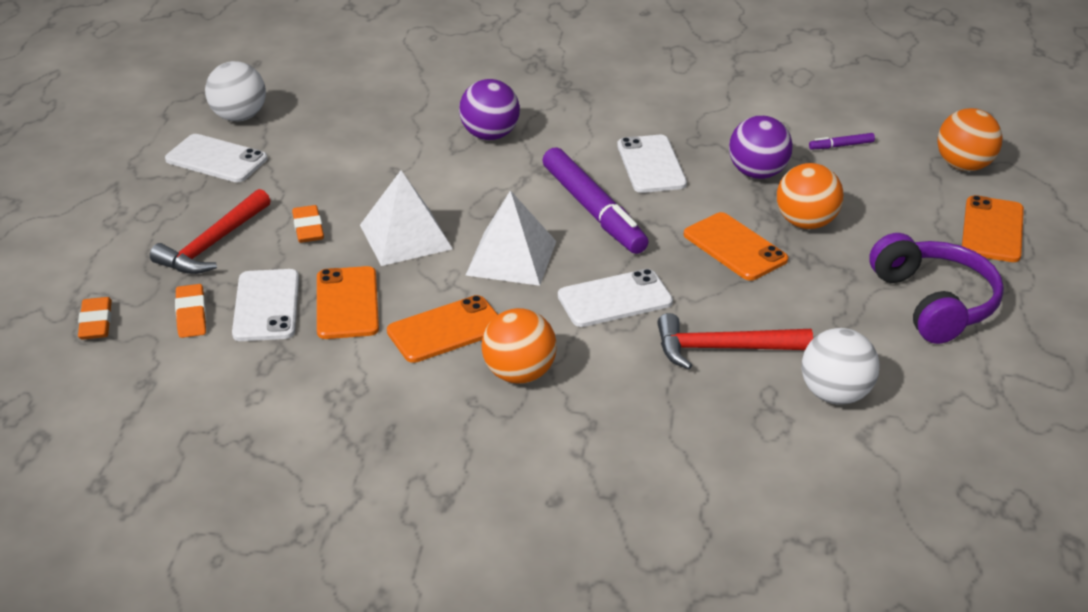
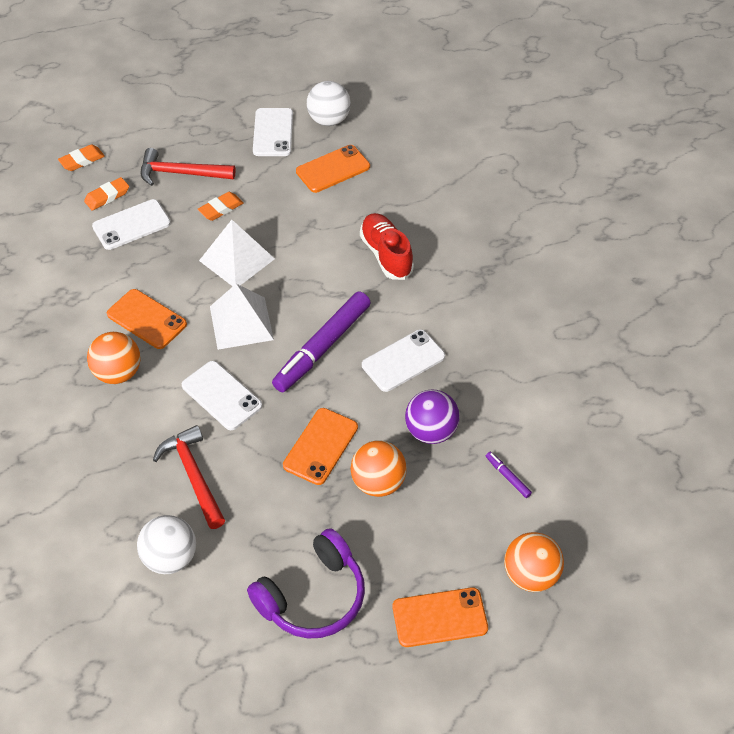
camera: 65 degrees right, 15 degrees up
(347, 303) = (151, 261): orange phone -> orange phone (333, 169)
(490, 135) = (386, 254): purple ball -> red shoe

